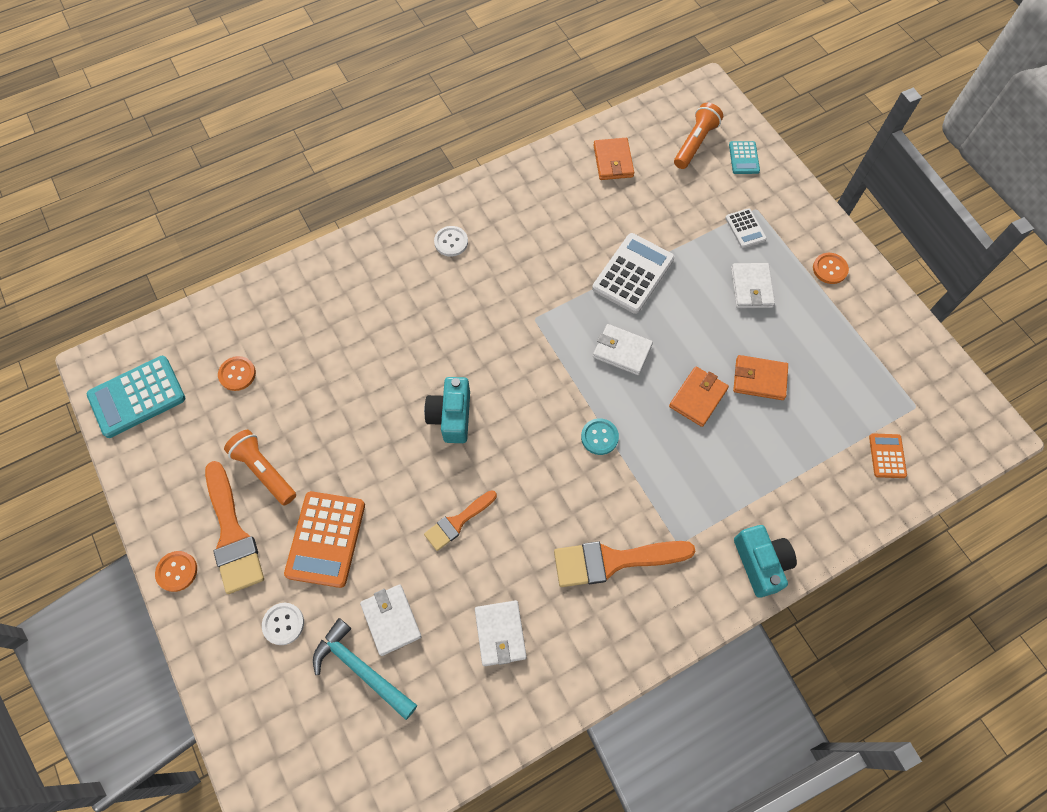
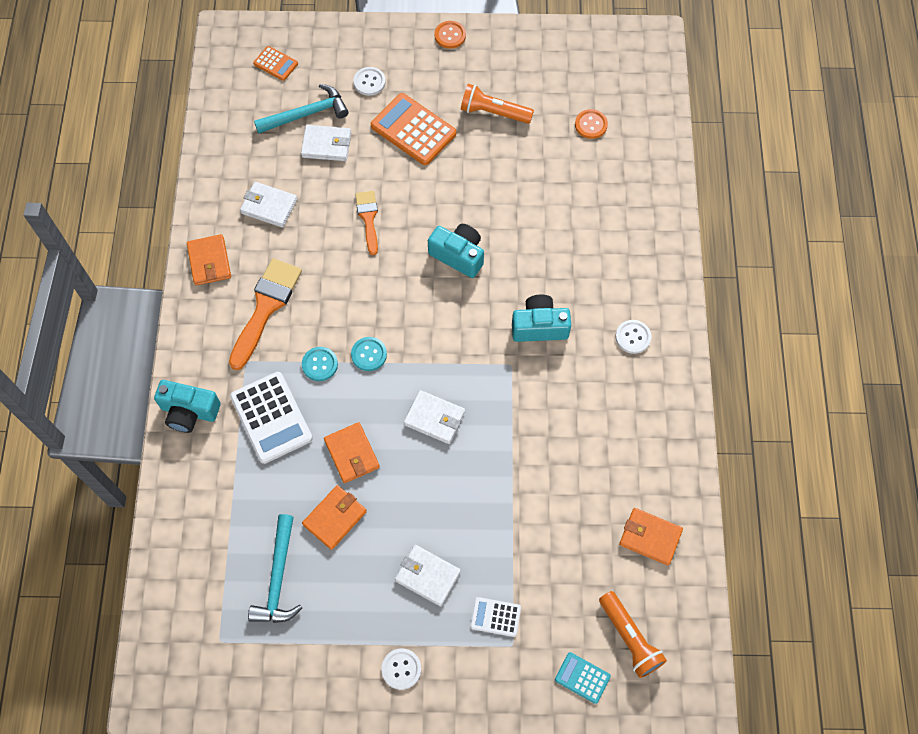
camera: 120 degrees right, 0 degrees up
(137, 397) = (610, 55): turquoise calculator -> none
(232, 534) = (456, 76): orange brush -> none
(264, 471) = (494, 112): orange flashlight -> orange flashlight turned 150 degrees counterclockwise
(484, 314) = (539, 326): none -> turquoise camera
(600, 653) = (209, 261): none -> orange wallet
(622, 351) = (434, 418): white wallet -> white wallet turned 60 degrees clockwise
(633, 274) = (507, 476): white calculator -> white calculator (271, 418)
(637, 474) = (320, 364): none -> turquoise button
(829, 269) = (401, 669): orange button -> white button
(837, 393) = (278, 578): none -> turquoise hammer
(887, 456) = (197, 578): orange calculator -> orange calculator (275, 64)

